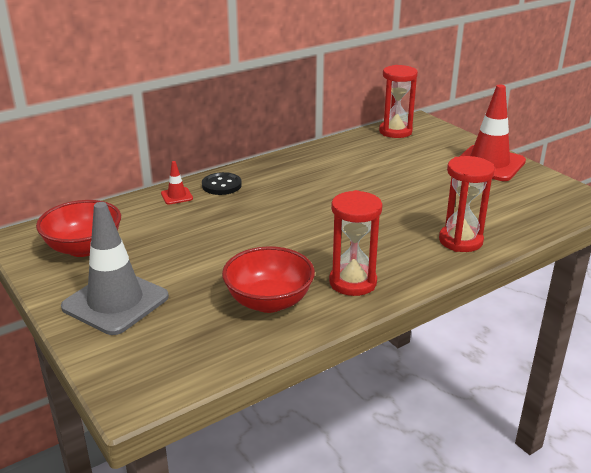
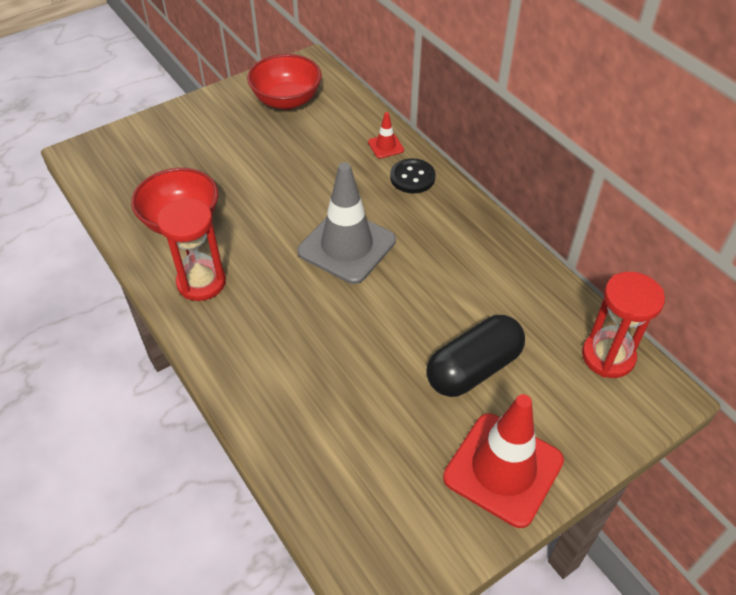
camera: 90 degrees right, 20 degrees up
(115, 302) = (199, 129): grey traffic cone -> grey traffic cone (347, 246)
(416, 169) = (473, 368): none -> black capsule
(460, 241) = (273, 390): red hourglass -> none

